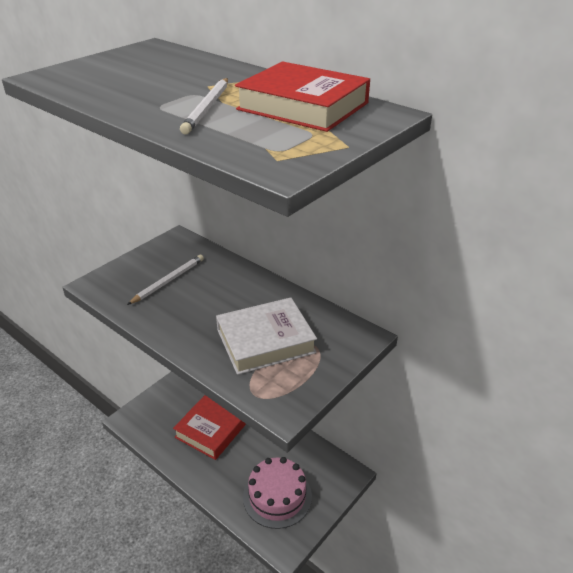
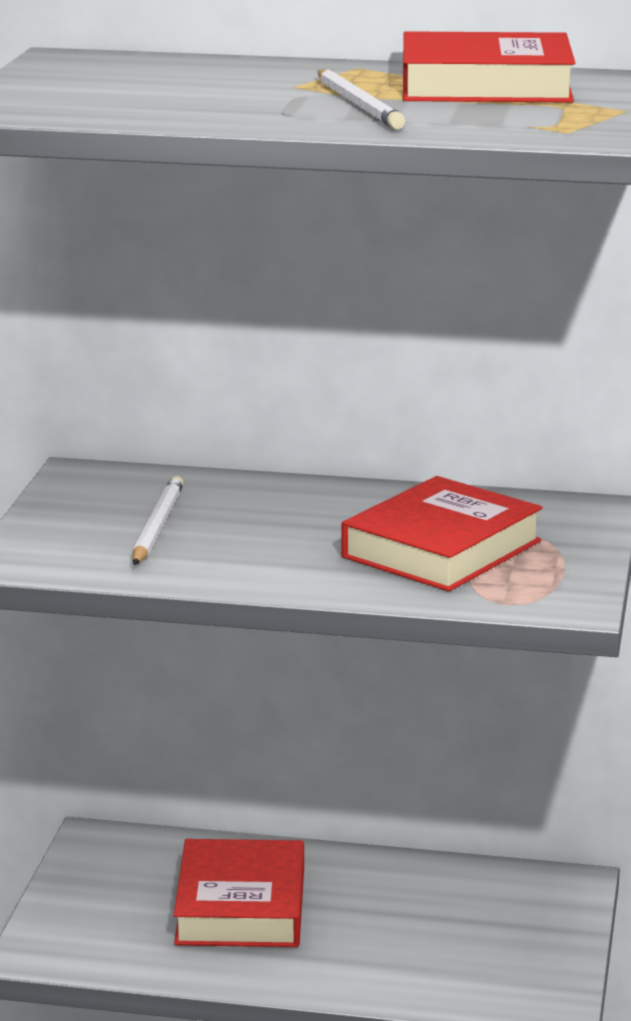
camera: 30 degrees left, 15 degrees down
(265, 341) = (441, 549): white book -> red book
(277, 496) = (472, 952): pink cake -> none

